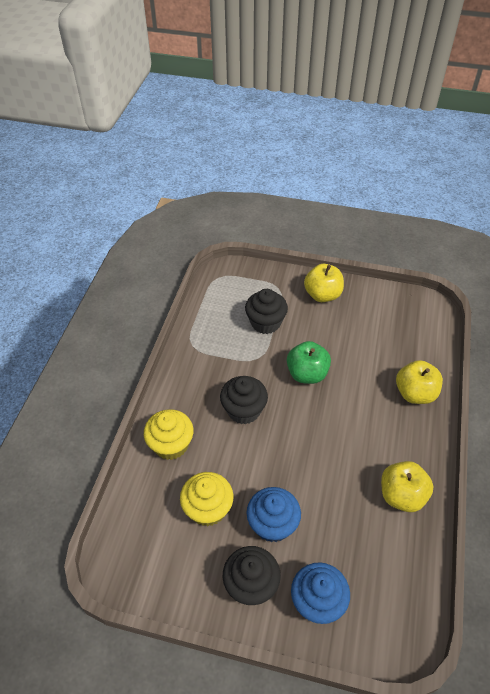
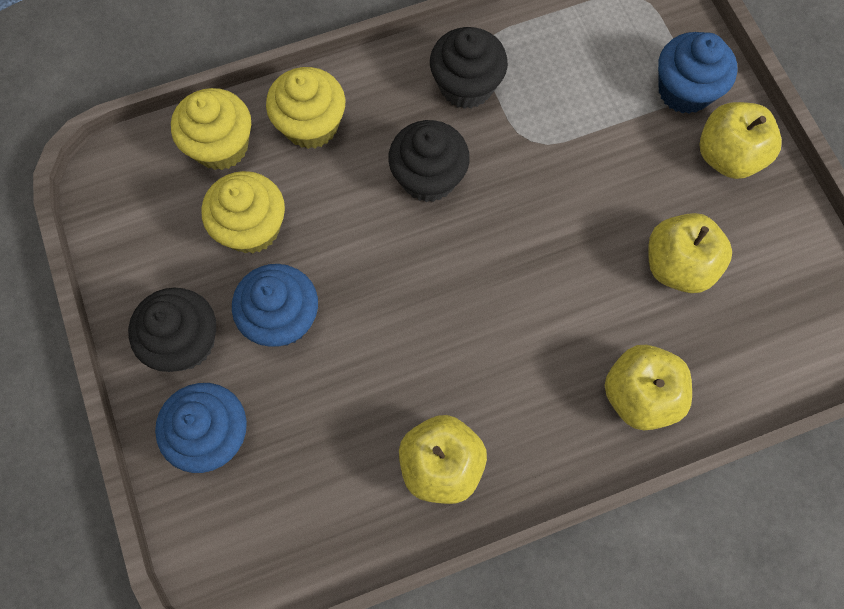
camera: 55 degrees right, 20 degrees up
(146, 496) = (221, 146): none -> yellow cupcake
(265, 323) = (604, 111): black cupcake -> black cupcake (466, 86)
(279, 290) = (684, 91): none -> blue cupcake
(307, 374) = (554, 222): green apple -> none
(361, 342) = (677, 265): none -> yellow apple

